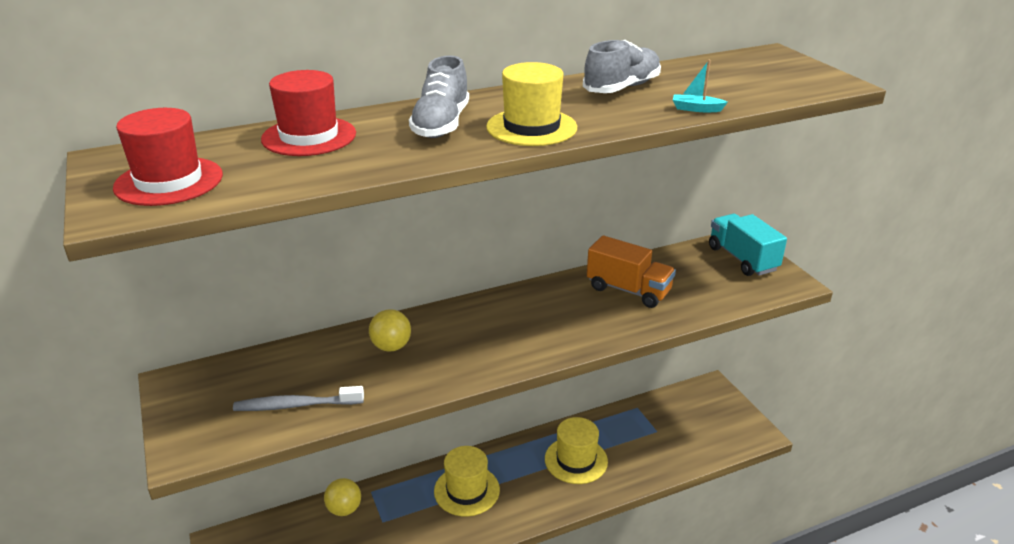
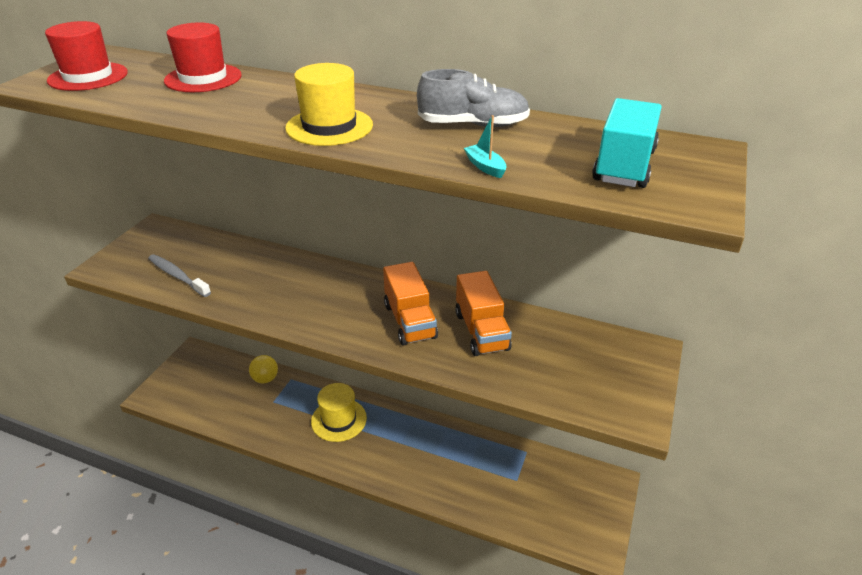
camera: 45 degrees right, 5 degrees up
(391, 347) = (273, 273): yellow ball -> none
(441, 125) = (284, 101): grey shoe -> none
(570, 313) = (409, 321): none -> orange truck
(576, 460) = (429, 454): yellow hat -> none
(742, 259) = (626, 366): turquoise truck -> turquoise truck (624, 166)

